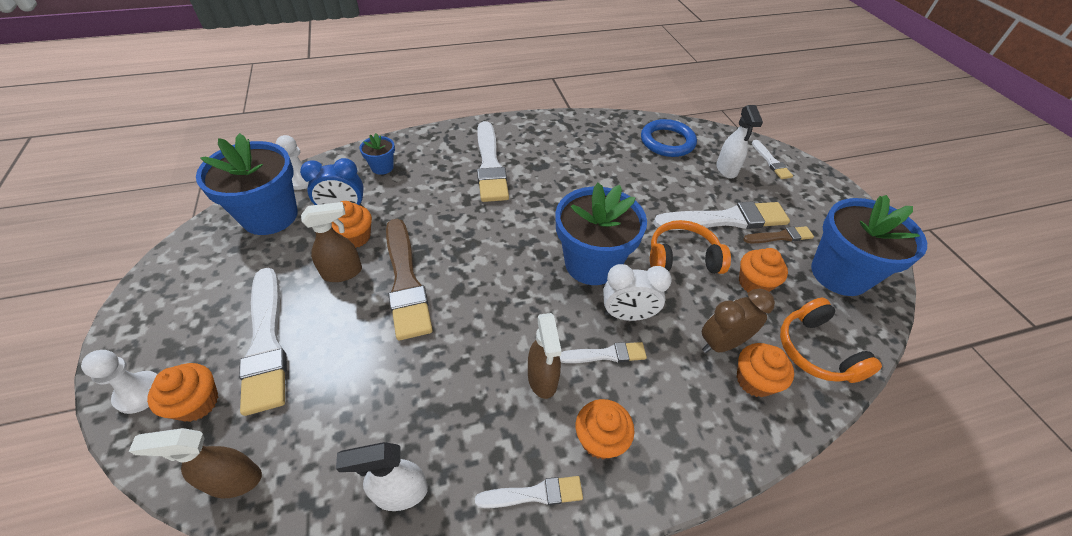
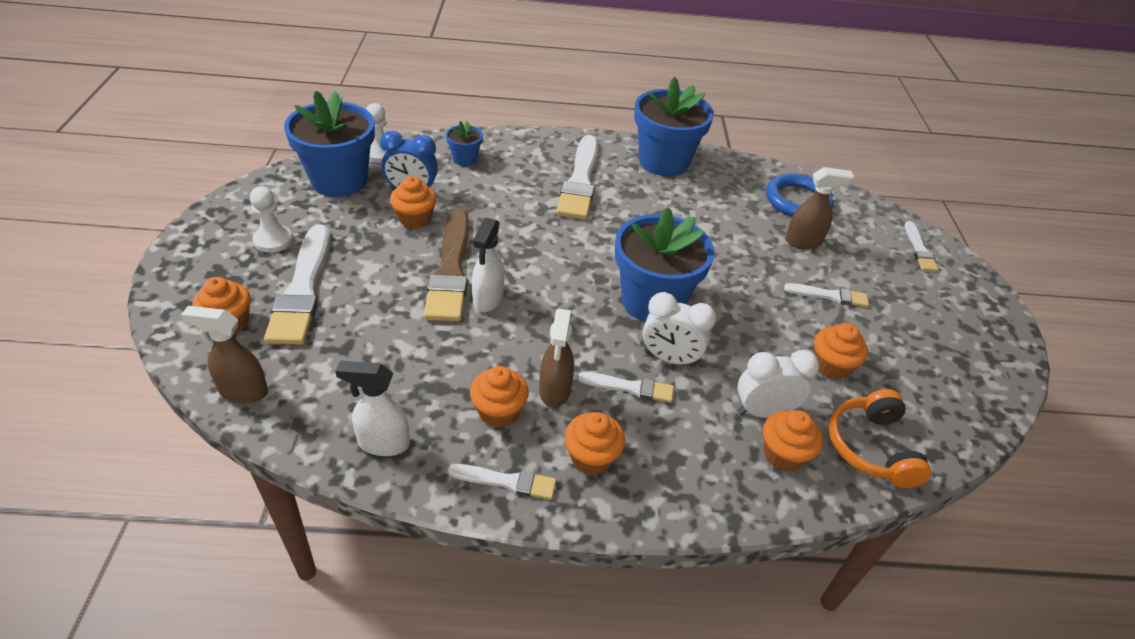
camera: 15 degrees right, 5 degrees down
(140, 393) = (183, 301): white pawn -> white pawn (273, 240)
(343, 272) = (392, 247): brown spray bottle -> brown spray bottle (803, 242)
(500, 418) = (499, 411): none -> orange cupcake
(682, 258) = (758, 321): orange headphones -> none
(722, 343) = (763, 411): brown clock -> white clock
(726, 170) = (857, 246): white spray bottle -> white spray bottle (487, 299)
(726, 219) = (829, 296): white brush -> white brush, size x0.51
(780, 236) = (888, 328): brown brush -> none
(839, 274) = (942, 383): blue flower pot -> blue flower pot (663, 162)

